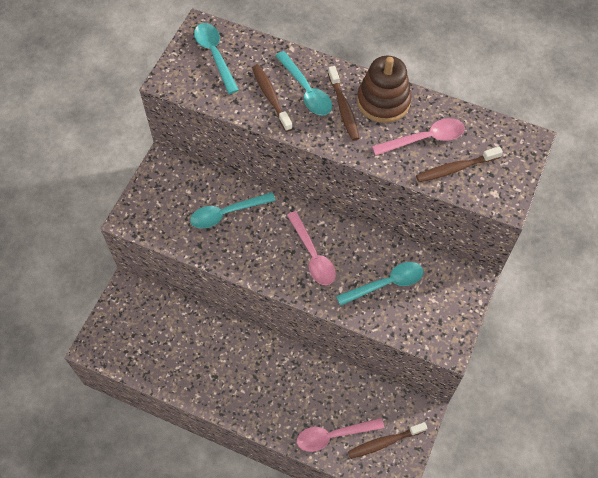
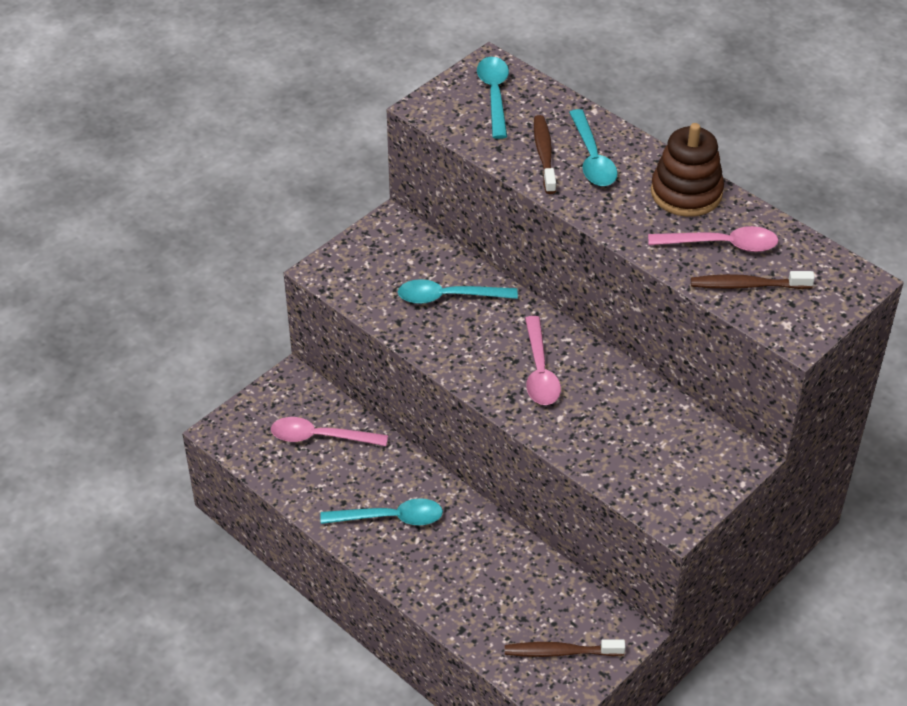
camera: 20 degrees right, 15 degrees down
(333, 435) = (493, 623): pink spoon -> pink spoon (320, 437)
(343, 108) = (631, 188): brown toothbrush -> none
(386, 284) = (623, 428): turquoise spoon -> turquoise spoon (391, 518)

